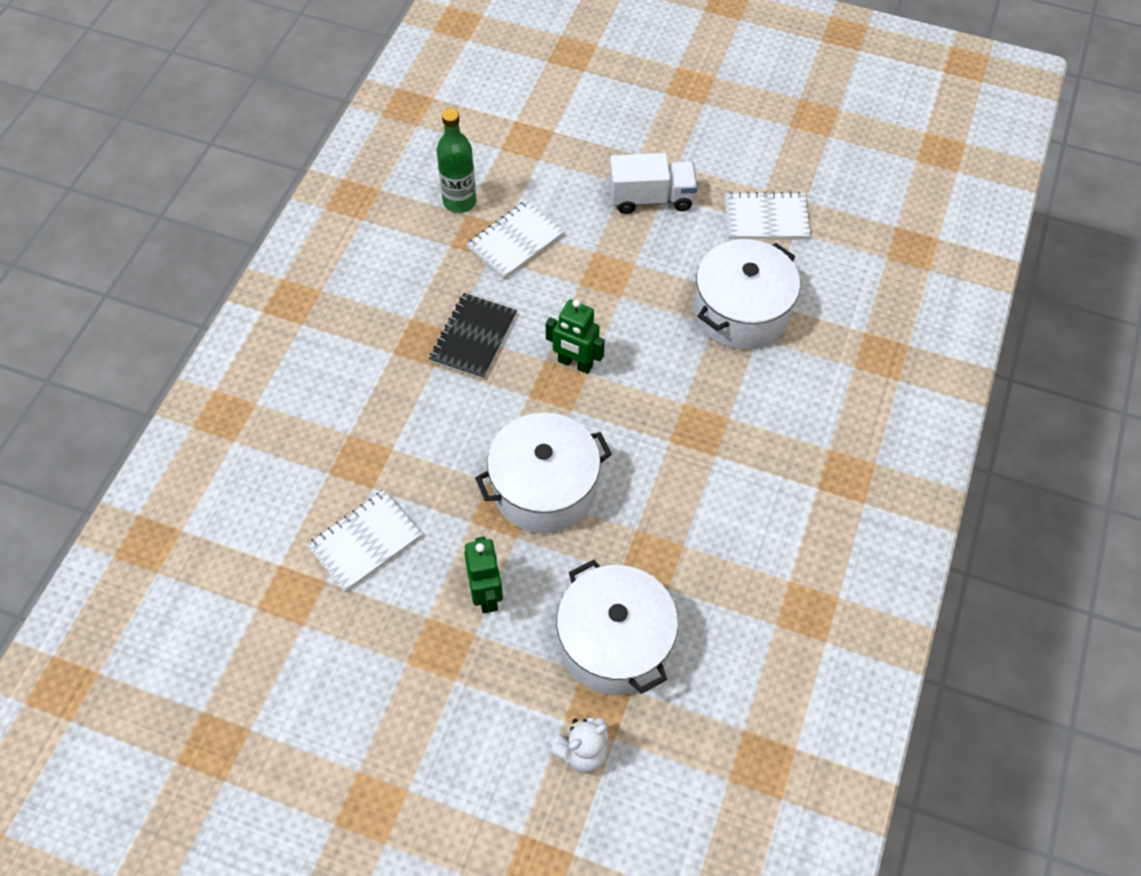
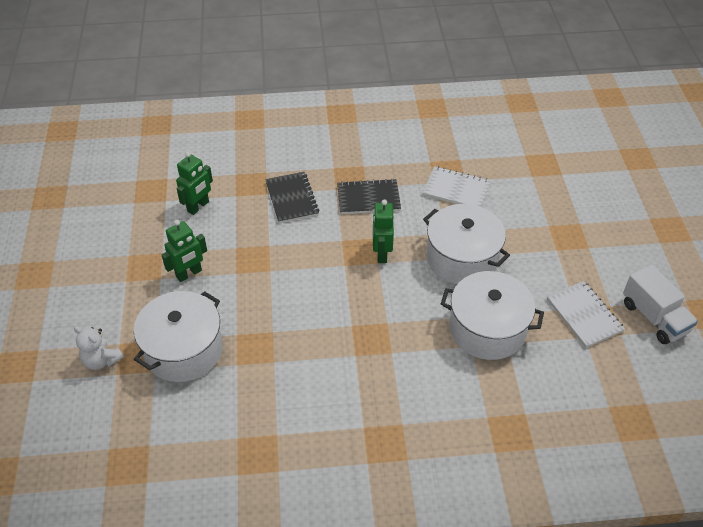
camera: 65 degrees right, 10 degrees down
(365, 542) = (198, 207): white notebook -> green robot
(420, 423) = (291, 199): none -> black notebook
(459, 201) = (467, 153): green bottle -> none
(544, 488) = (278, 273): white pot -> white pot (462, 258)
(651, 198) = (547, 244): white truck -> white truck (654, 317)

